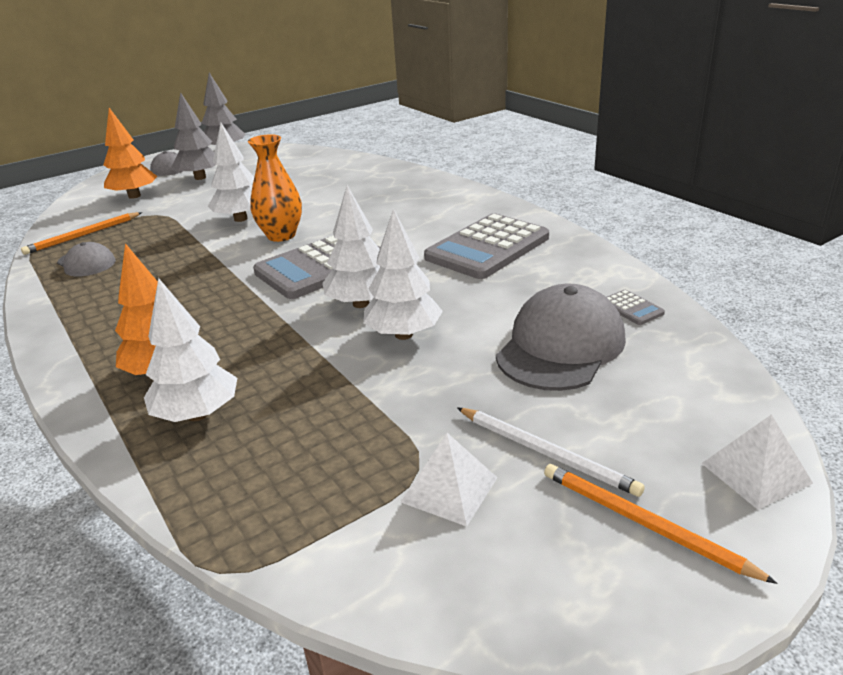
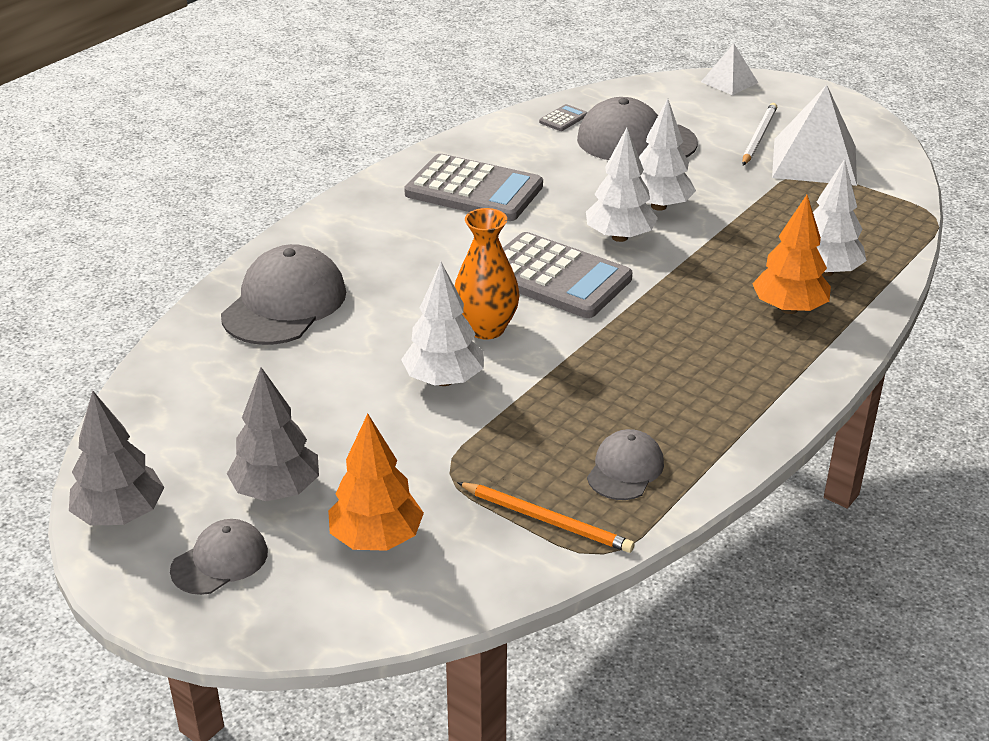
camera: 110 degrees left, 5 degrees up
(369, 182) = (284, 304): none -> grey cap
(449, 489) = (814, 161): white pyramid -> white pyramid, size x1.82
(643, 523) = (792, 108): orange pencil -> none

